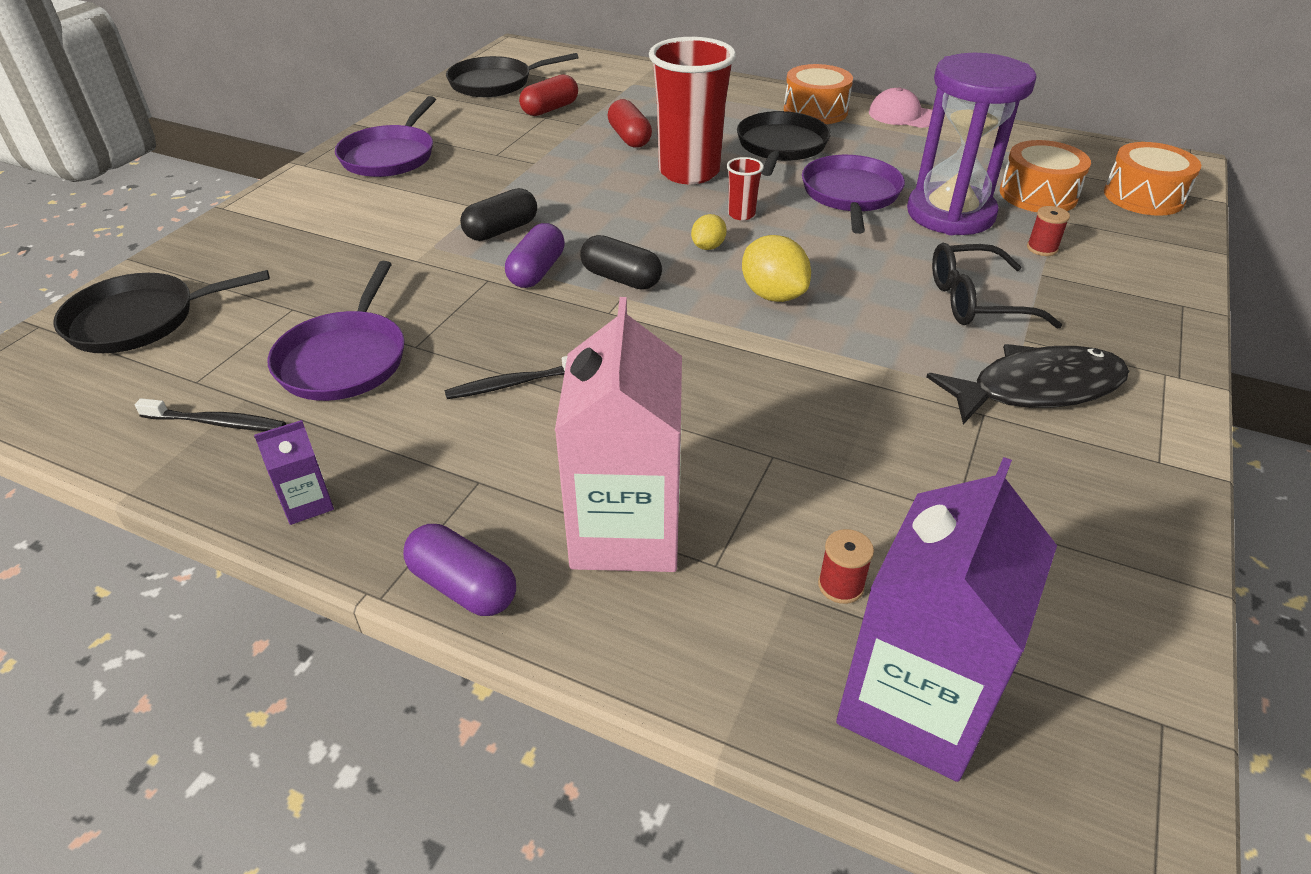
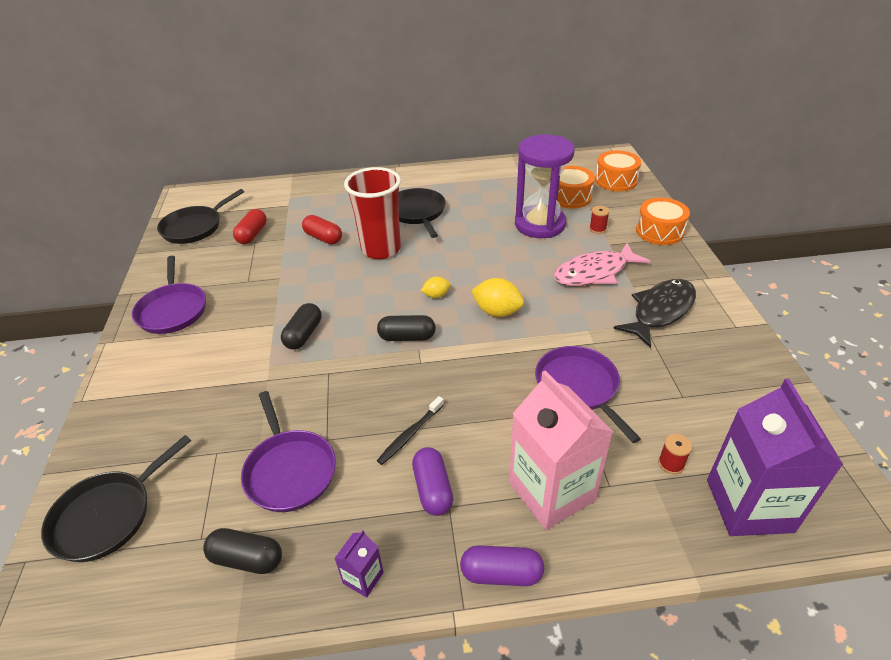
camera: 30 degrees left, 0 degrees up
(216, 423) = (247, 559): black toothbrush -> black capsule
(536, 271) = (353, 354): purple capsule -> purple capsule (433, 489)
(708, 247) = (436, 295): yellow lemon -> yellow lemon turned 75 degrees clockwise
(741, 214) = (435, 266): red cup -> none
(815, 111) = (415, 181): orange drum -> orange drum (659, 231)
(851, 195) = (481, 231): purple pan -> purple pan (579, 387)
(903, 115) = (464, 169): pink cap -> none
(976, 301) = (594, 273): black glasses -> pink fish

